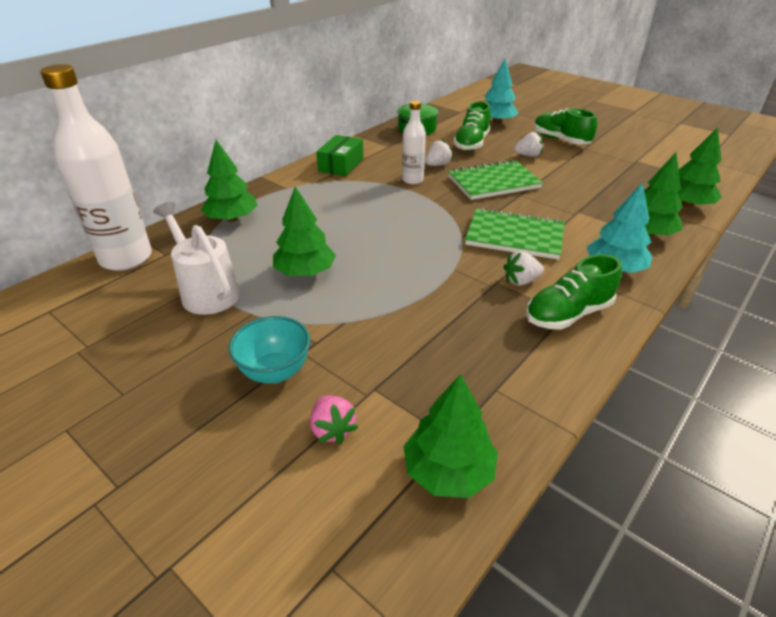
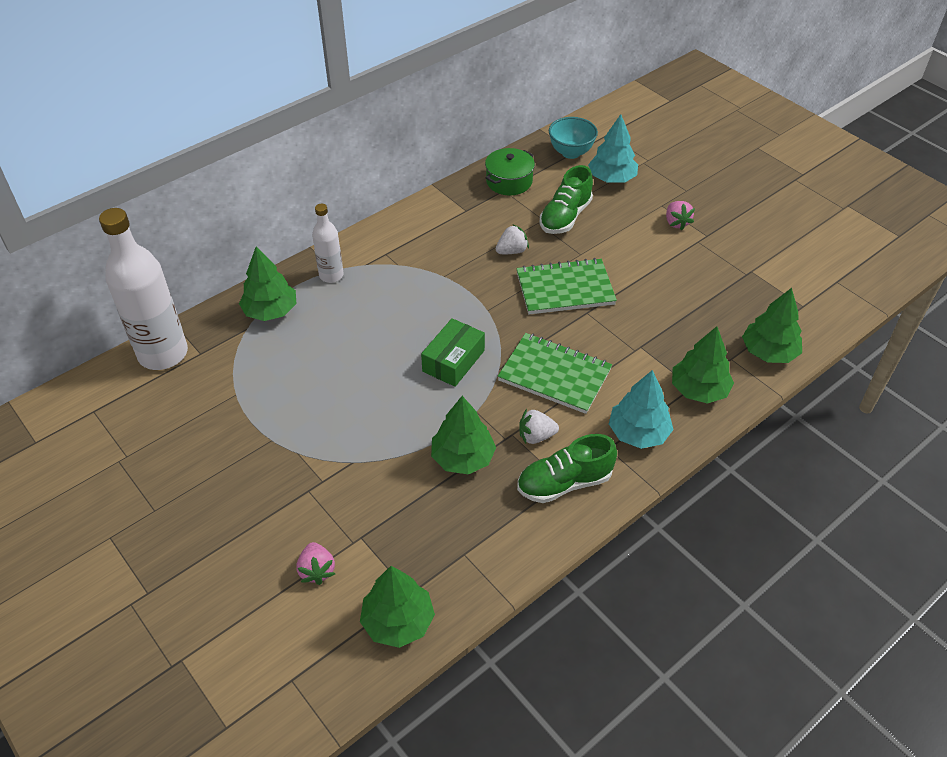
camera: 10 degrees right, 10 degrees up
(206, 291) = (234, 407): white watering can -> none
(275, 372) = (281, 507): turquoise bowl -> turquoise bowl (571, 152)
(305, 272) = (330, 396): green tree -> green tree (463, 458)
(341, 165) = (402, 238): green box -> green box (453, 361)
(412, 180) = (475, 273): white bottle -> white bottle (331, 275)
(528, 155) = (624, 247): white strawberry -> none
(560, 140) = (676, 223): green shoe -> pink strawberry

